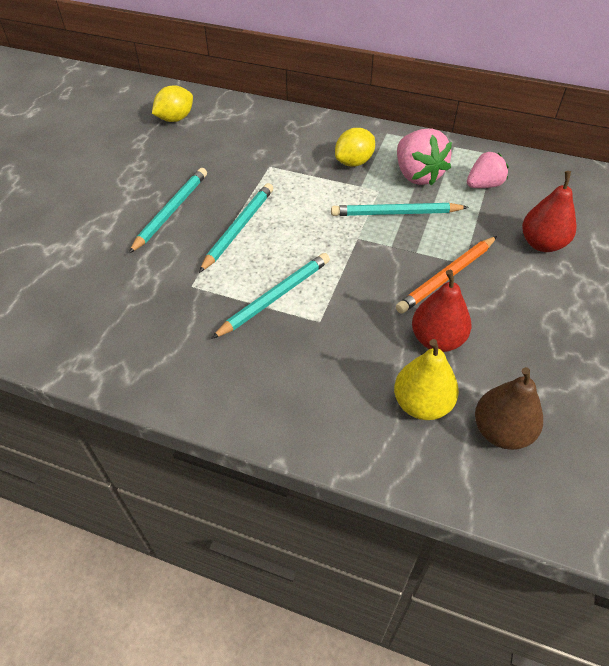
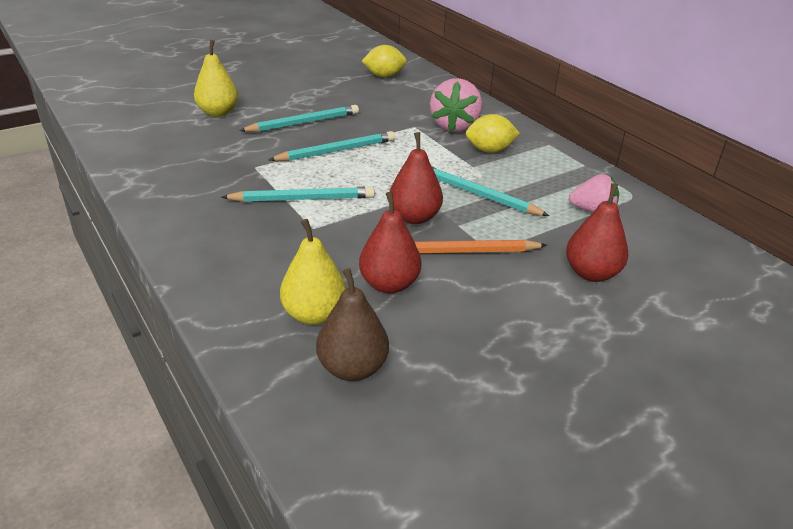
camera: 35 degrees right, 15 degrees down
(73, 241) = (218, 112): none -> yellow pear
(379, 263) = (414, 217): none -> red pear
(417, 175) = (536, 180): pink strawberry -> pink strawberry (454, 126)

